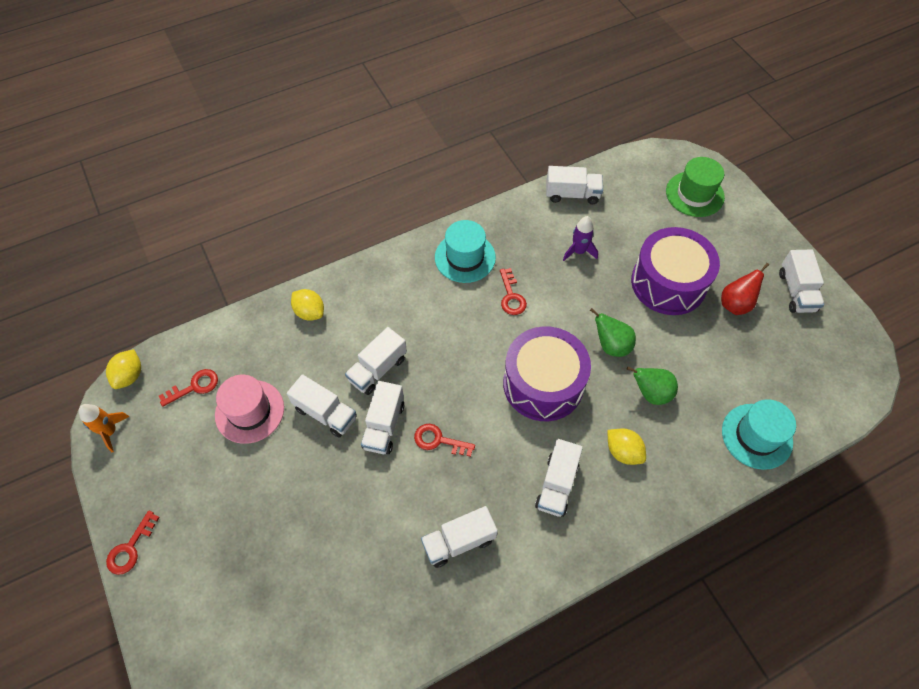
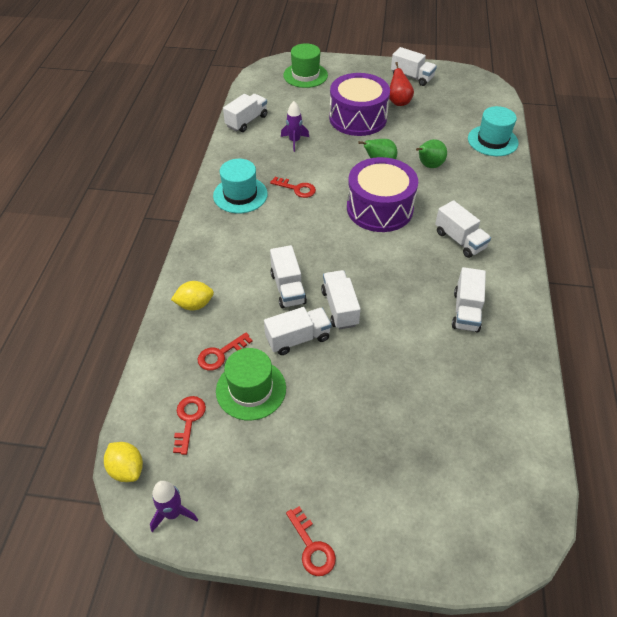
camera: 55 degrees left, 10 degrees down
(110, 431) = (173, 513): orange rocket -> purple rocket
(249, 411) = (251, 389): pink hat -> green hat
(384, 425) = (339, 308): white truck -> white truck turned 150 degrees counterclockwise
(439, 440) = (378, 283): red key -> red key (220, 354)
(623, 452) = (460, 198): yellow lemon -> none

